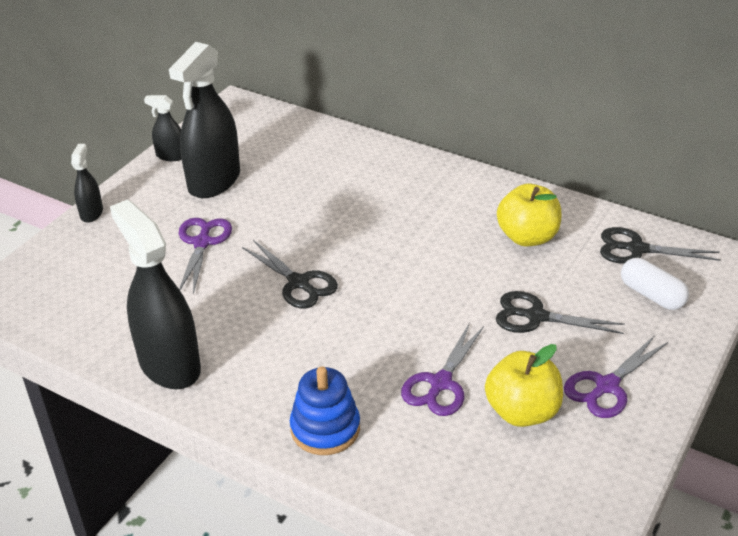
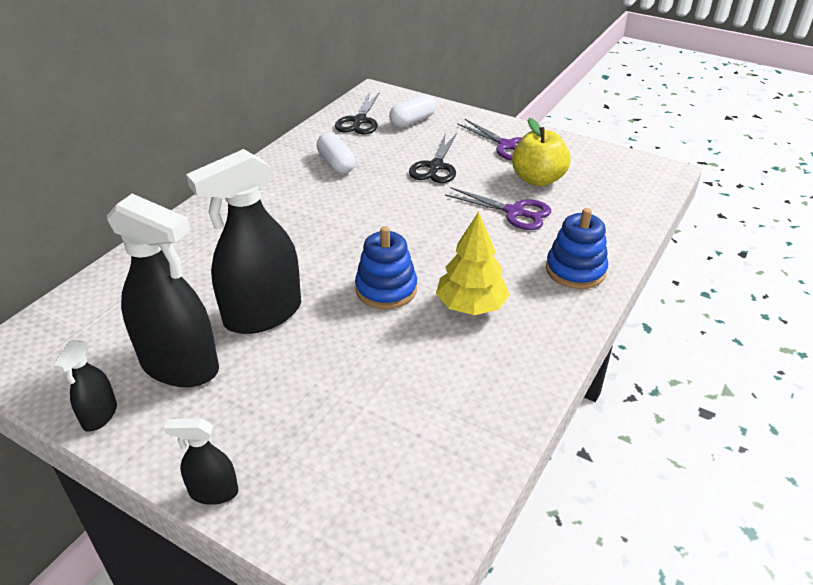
camera: 90 degrees left, 0 degrees up
(169, 365) = (511, 376): black spray bottle -> black spray bottle (263, 314)
(202, 242) = (305, 367): purple scissors -> none
(270, 341) = (471, 306): none -> yellow tree
(299, 283) = (386, 289): black scissors -> blue stacking toy
(527, 237) = (336, 164): yellow apple -> white capsule

